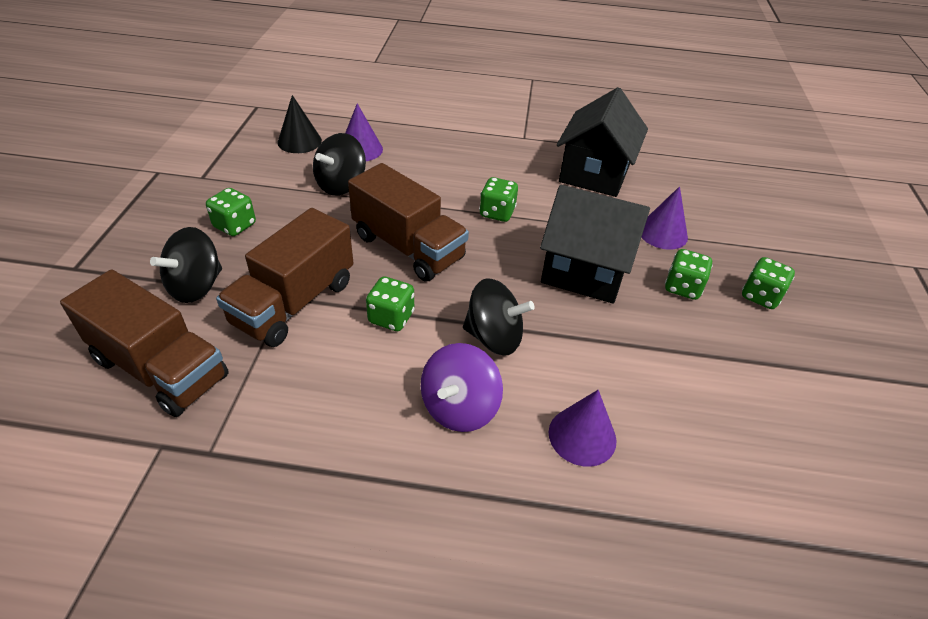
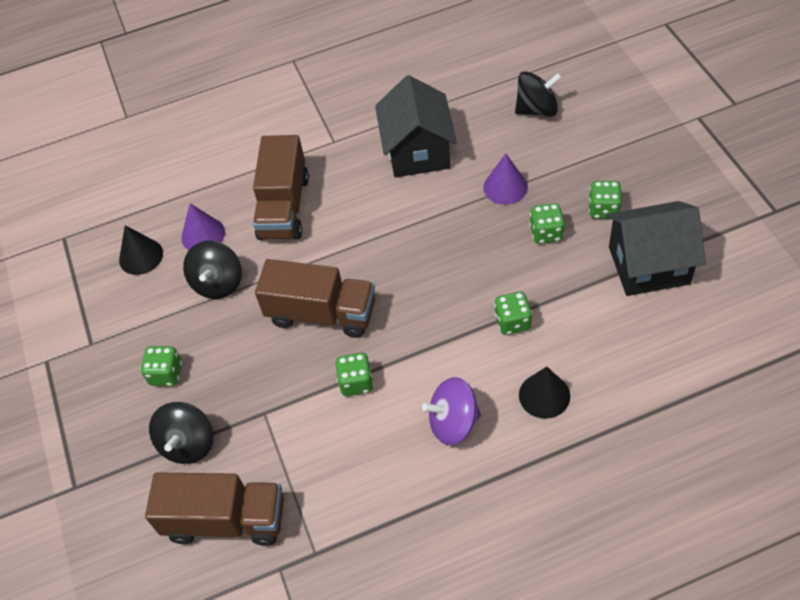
camera: 20 degrees left, 10 degrees up
(294, 302) = (275, 413): brown truck -> brown truck (284, 207)
(459, 407) = (453, 423): purple spinning top -> purple spinning top turned 75 degrees clockwise
(494, 337) = (440, 355): black spinning top -> black spinning top (537, 109)
(497, 213) = (366, 239): green dice -> green dice (512, 322)
(582, 436) = (544, 395): purple cone -> black cone
(584, 271) = (468, 258): black house -> black house (648, 265)

